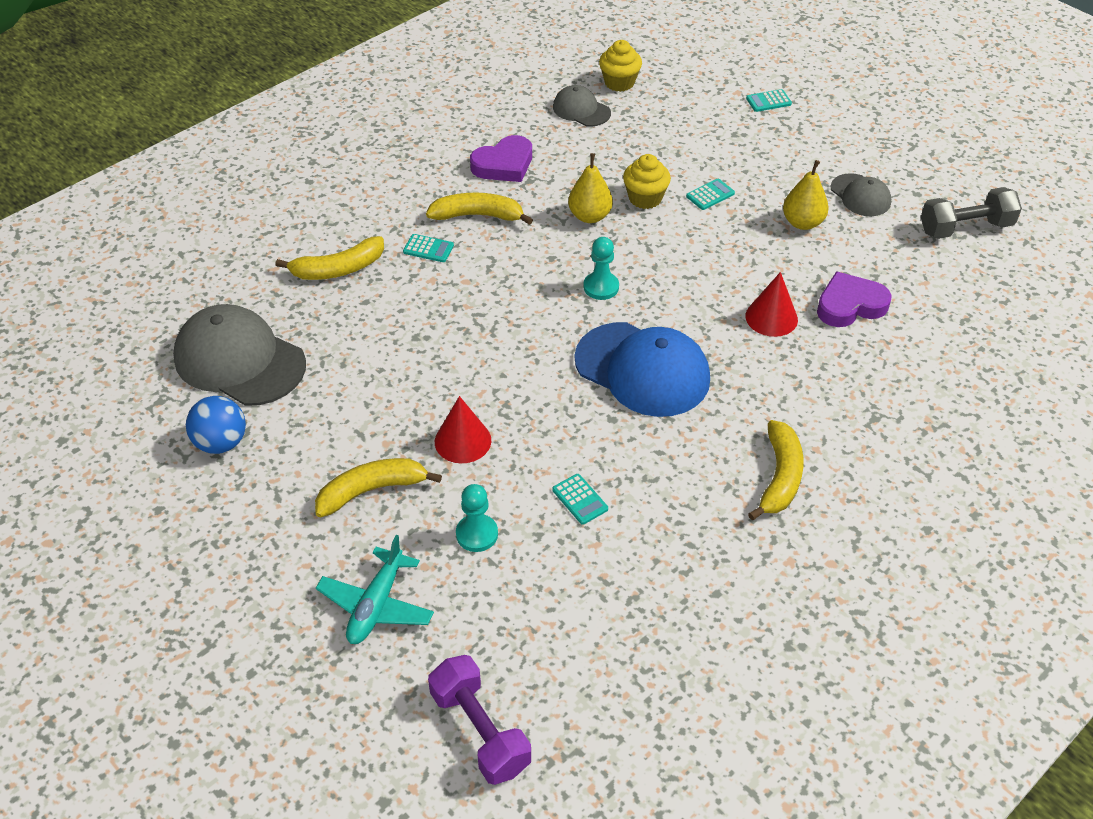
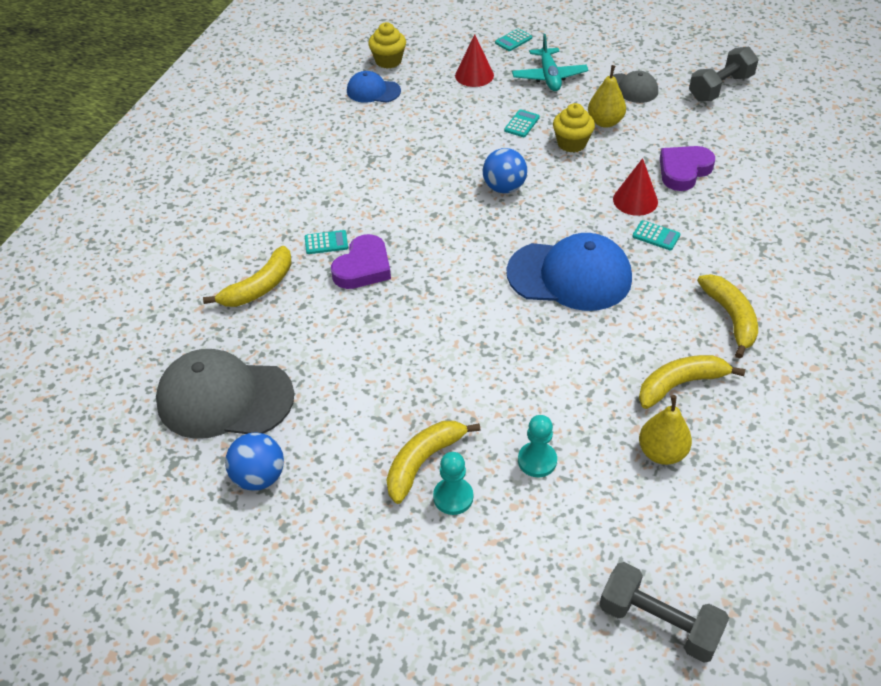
camera: 25 degrees left, 0 degrees up
(376, 605) = (498, 557): turquoise plane -> turquoise plane (549, 77)
(463, 441) = (469, 389): red cone -> red cone (474, 75)
(478, 215) = (349, 201): yellow banana -> yellow banana (680, 384)
(480, 731) = (659, 622): purple dumbbell -> grey dumbbell
(504, 164) = (341, 154): purple heart -> purple heart (363, 267)
(580, 499) = (597, 397): turquoise calculator -> turquoise calculator (656, 236)
(581, 110) = (373, 91): grey cap -> blue cap
(590, 216) = (441, 171): yellow pear -> yellow pear (661, 452)
(601, 287) = (490, 223): turquoise pawn -> turquoise pawn (453, 497)
(642, 255) = (504, 188): none -> blue ball
(645, 198) = (474, 143): yellow cupcake -> yellow cupcake (571, 143)

